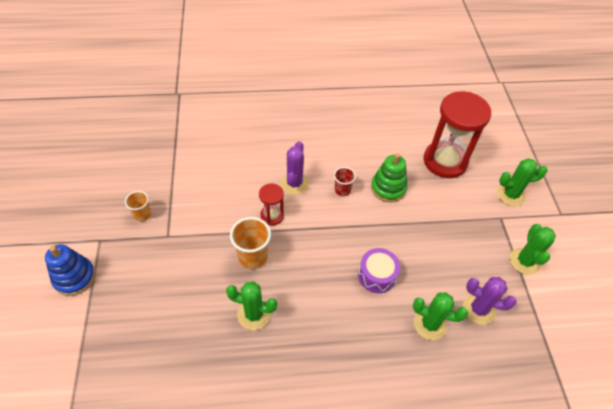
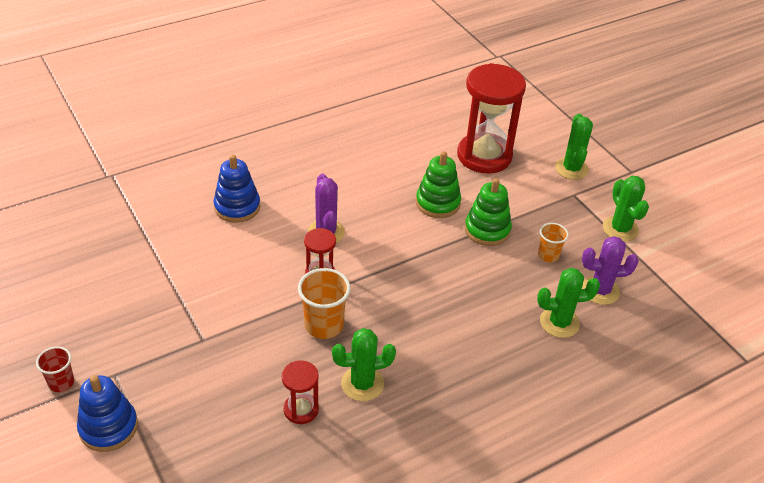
camera: 25 degrees left, 10 degrees down
(142, 214) = (154, 327): orange cup -> orange cup (548, 255)
(201, 317) = (301, 409): none -> red hourglass
(245, 143) = (237, 207): none -> blue stacking toy
(342, 190) = (387, 221): red cup -> red cup (61, 382)
(377, 275) = (477, 295): purple drum -> none
(414, 223) = (487, 230): none -> green stacking toy
(510, 195) = (571, 169): green cactus -> green cactus turned 60 degrees counterclockwise

